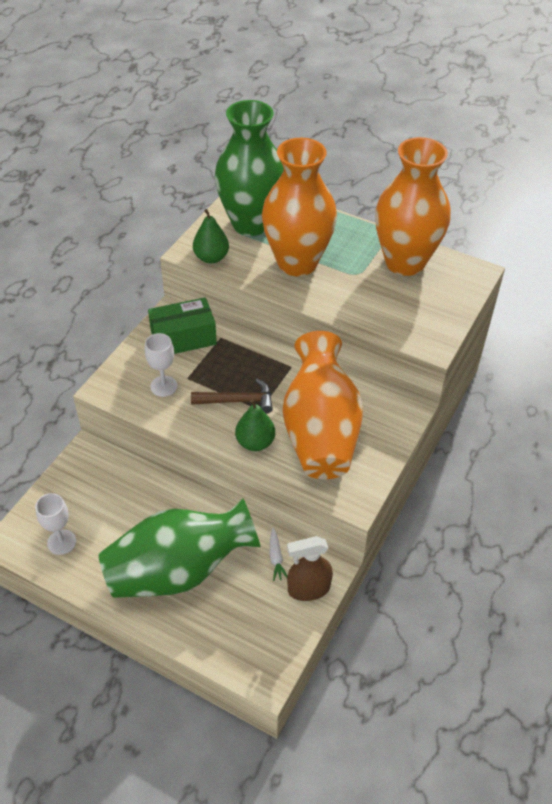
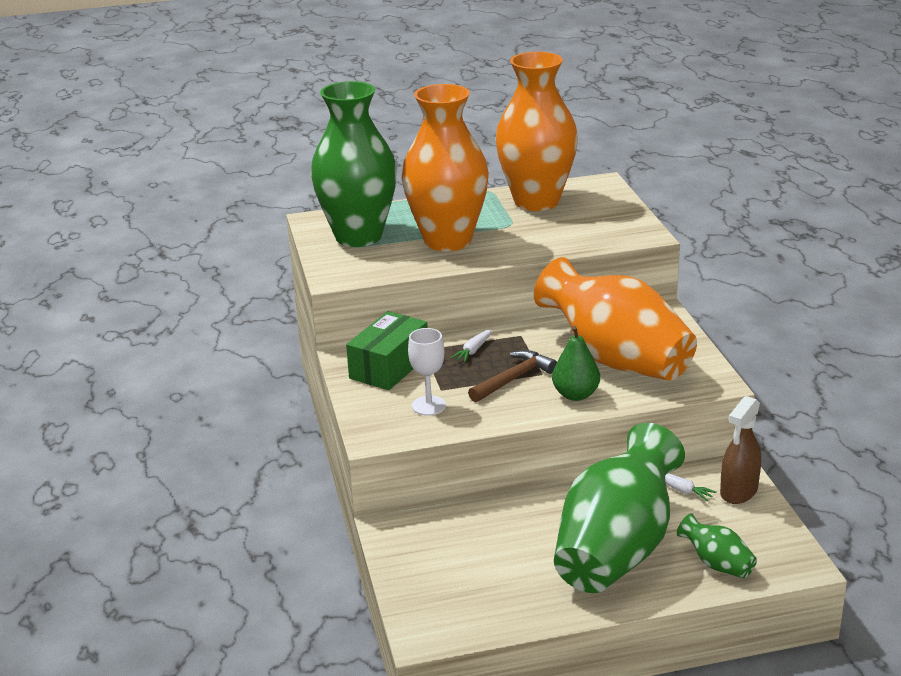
camera: 40 degrees left, 20 degrees down
(61, 542) = (476, 602): white goblet -> none
(211, 258) = (363, 272): green pear -> none
(219, 632) = (717, 564): none -> green vase
(246, 359) = (473, 351): none -> white carrot

